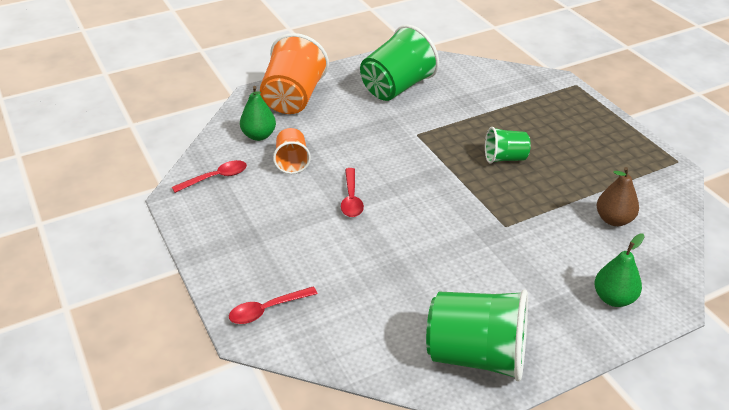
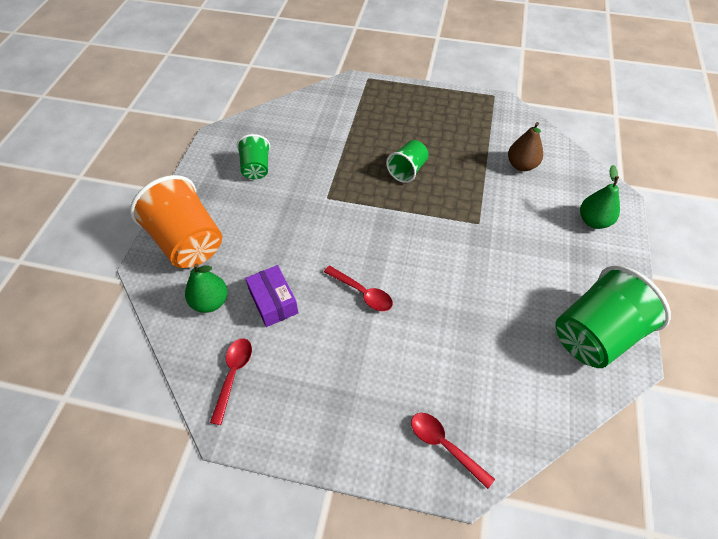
camera: 50 degrees left, 15 degrees up
(267, 310) = (445, 445): red spoon -> red spoon turned 120 degrees clockwise
(292, 162) = (273, 302): orange cup -> purple box
(397, 88) = (256, 168): green cup -> green cup, size x0.54

